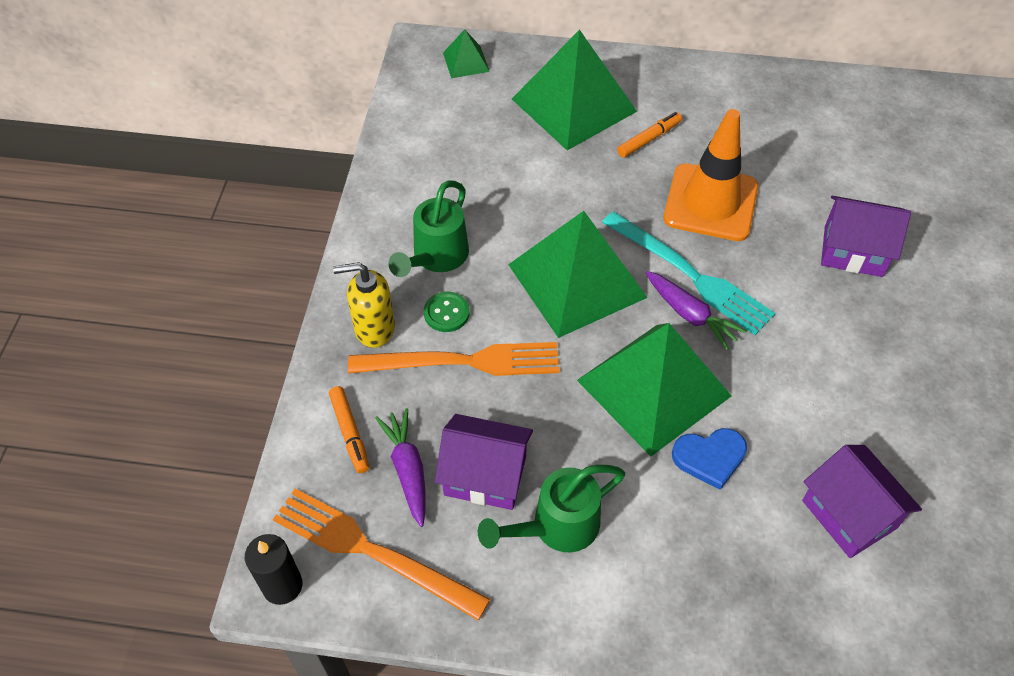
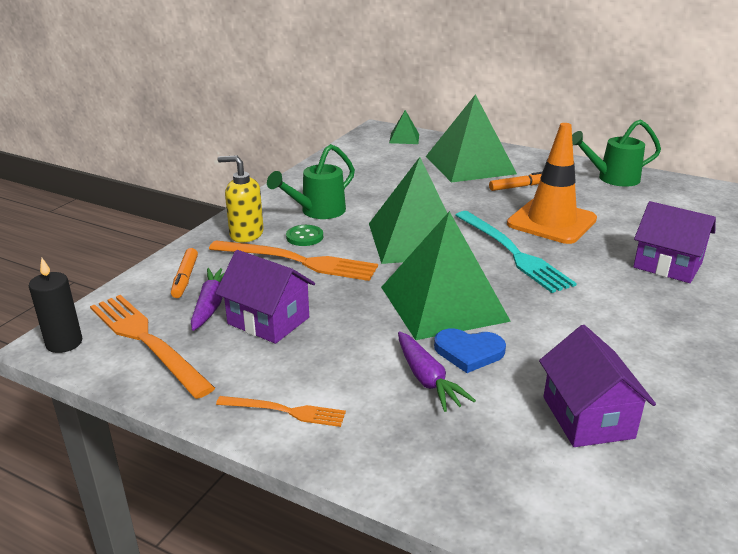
camera: 20 degrees right, 25 degrees down
(556, 527) = (305, 361): green watering can -> green watering can (612, 178)
(574, 604) = (285, 411): none -> orange fork
(690, 315) = (500, 272): purple carrot -> purple carrot (427, 379)

